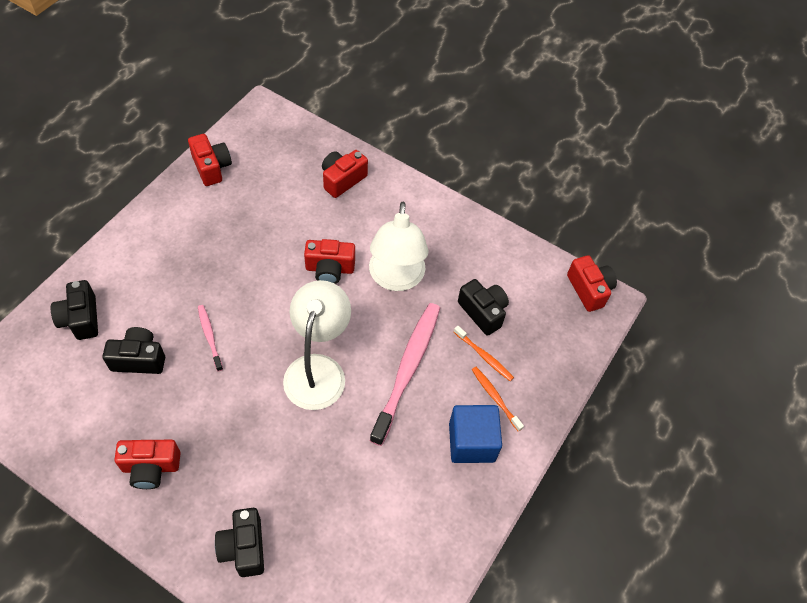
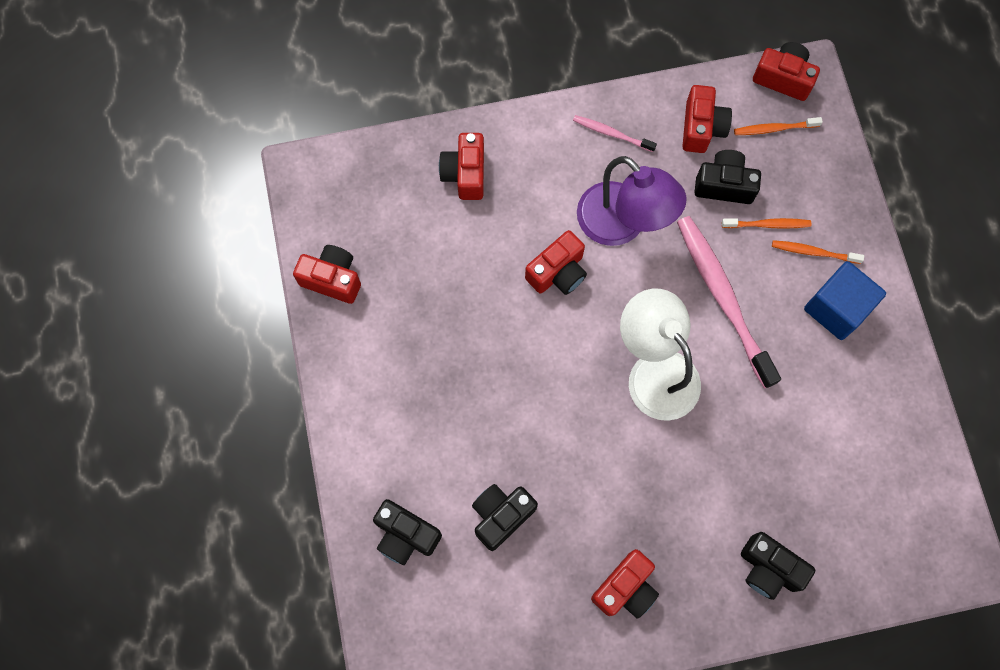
camera: 40 degrees left, 15 degrees up
(210, 336) = (534, 436): pink toothbrush -> pink toothbrush (611, 133)
(396, 278) = (622, 225): white lamp -> purple lamp
(505, 272) = (701, 128): none -> red camera
(551, 310) = (774, 129): none -> orange toothbrush

